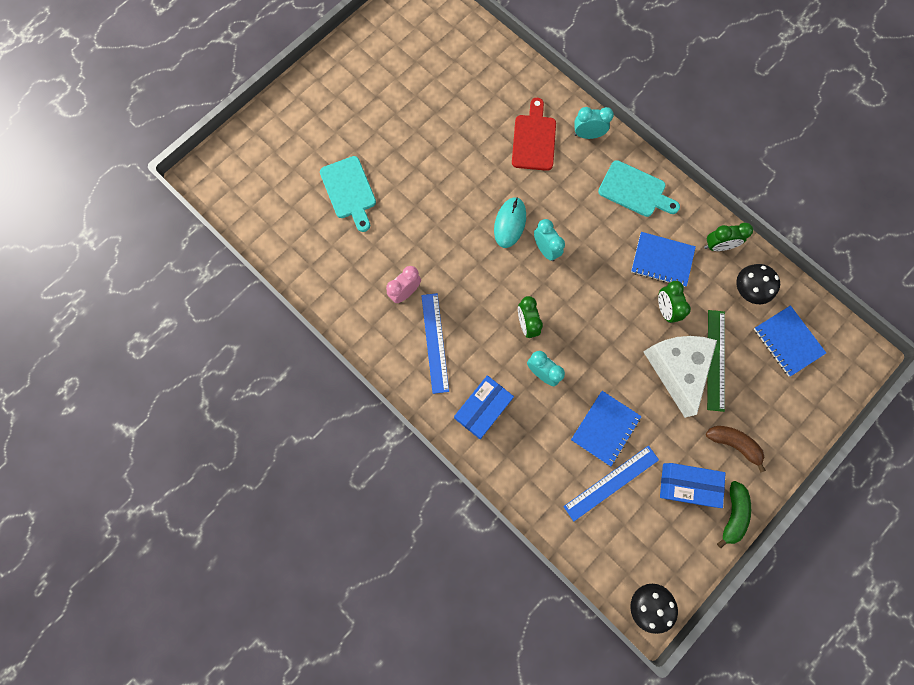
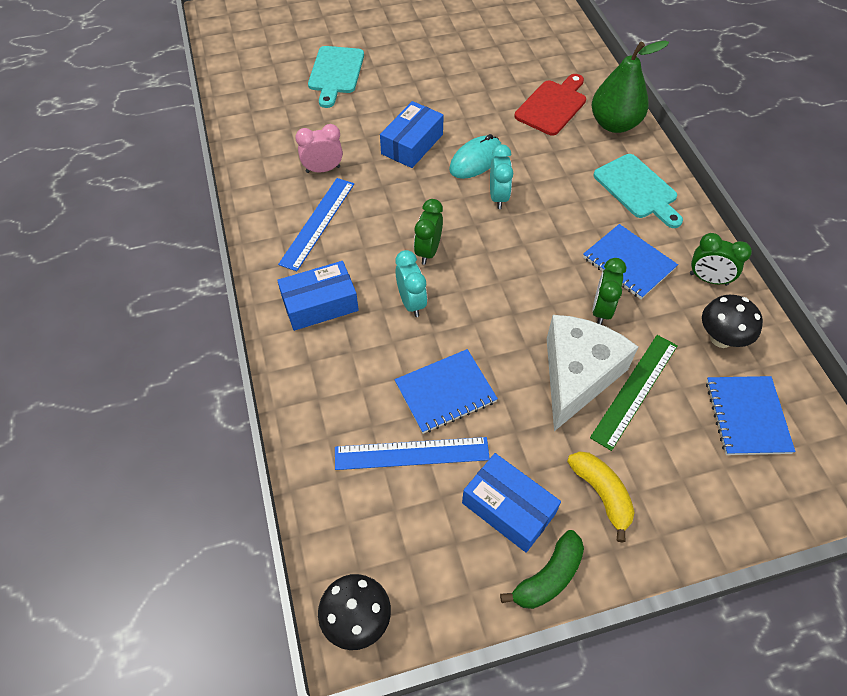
camera: 30 degrees right, 20 degrees down
(454, 232) = (412, 144): none -> blue box
(587, 135) = (614, 124): turquoise clock -> green pear
(733, 444) = (601, 494): brown banana -> yellow banana

